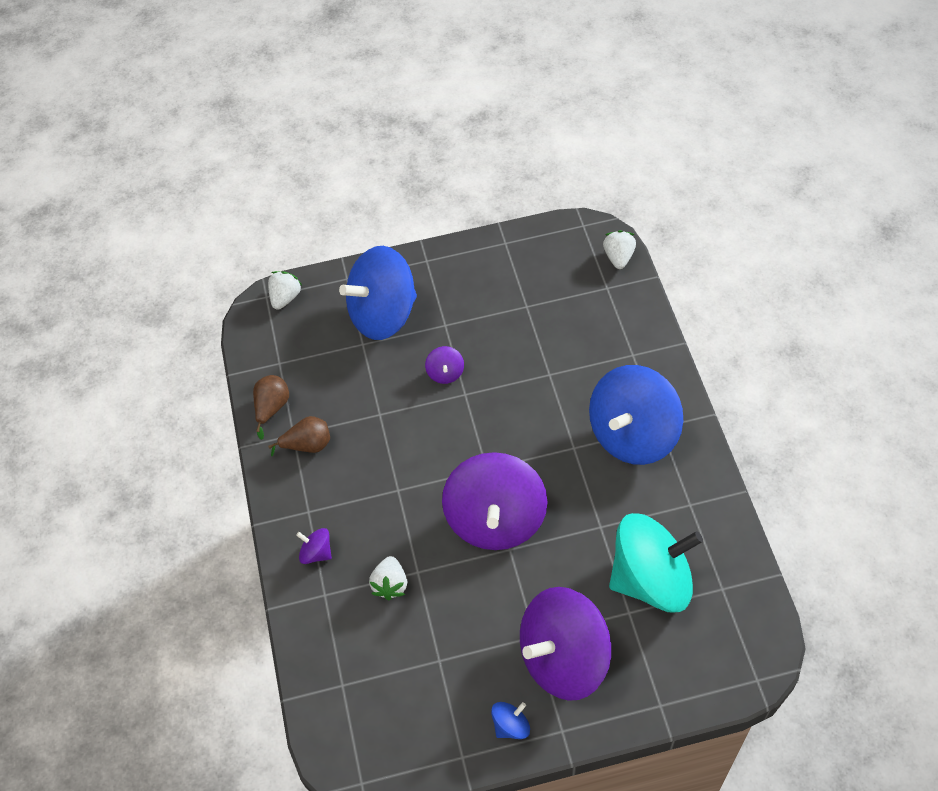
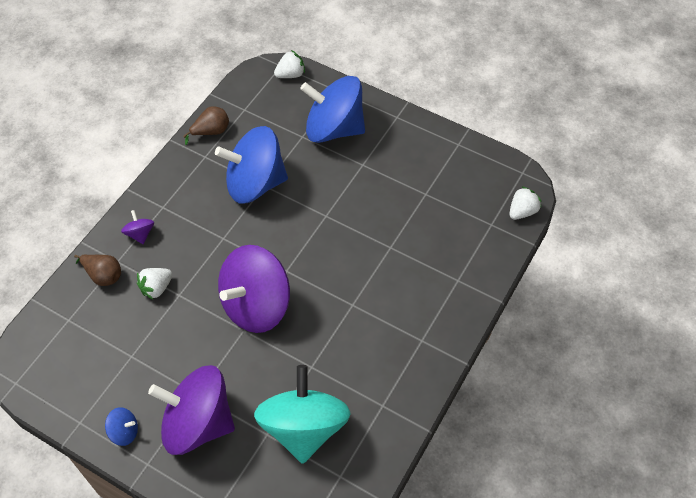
camera: 40 degrees right, 0 degrees up
(308, 445) = (205, 169): brown pear -> brown pear (103, 275)
(445, 373) = (329, 193): purple spinning top -> none
(633, 434) = (398, 329): blue spinning top -> blue spinning top (255, 183)
(651, 579) = (304, 427): turquoise spinning top -> turquoise spinning top turned 120 degrees counterclockwise

